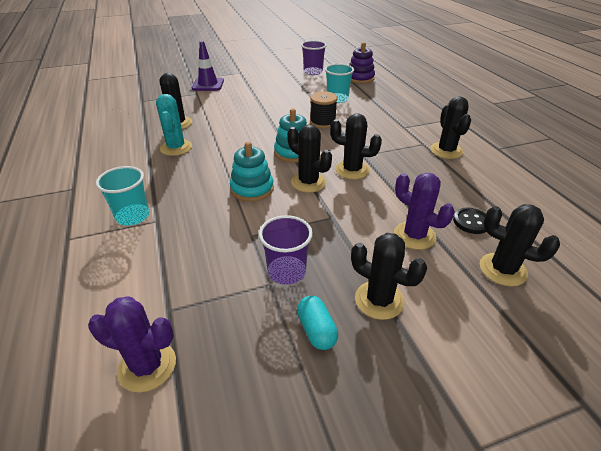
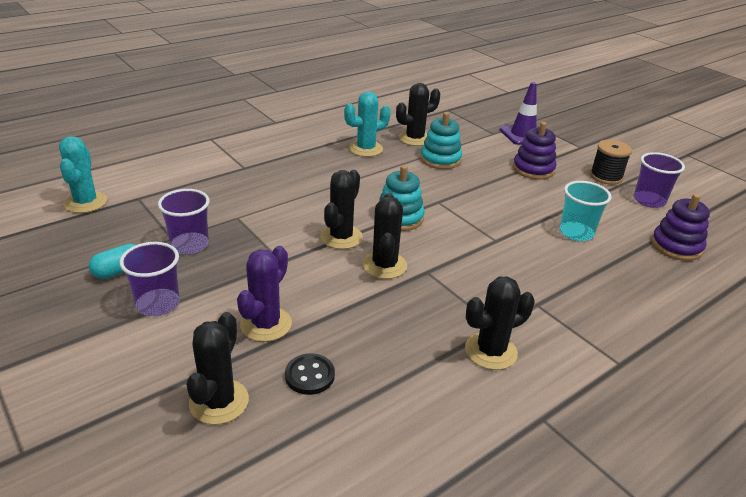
camera: 70 degrees right, 5 degrees down
(133, 216) = (247, 156): turquoise cup -> none
(147, 366) = (85, 202): purple cactus -> turquoise cactus
(252, 189) = (312, 204): turquoise stacking toy -> turquoise stacking toy (440, 159)
(257, 93) = (533, 169): none -> purple stacking toy
(323, 122) = (492, 229): black spool -> black spool (606, 177)
(379, 300) = (158, 304): black cactus -> purple cup

